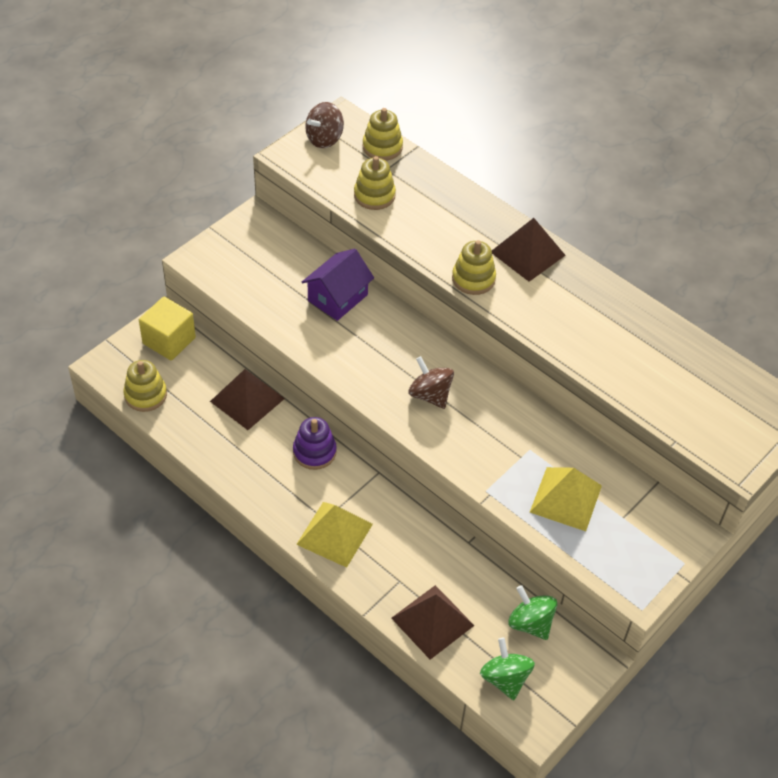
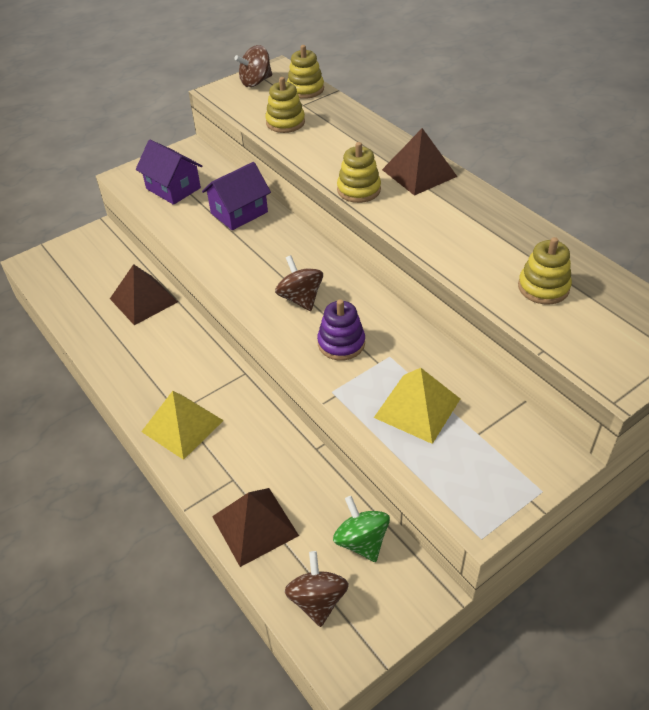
camera: 15 degrees right, 5 degrees down
(145, 395) = (55, 289): yellow stacking toy -> yellow stacking toy (543, 287)
(169, 341) = (94, 248): yellow cube -> none
(256, 271) = (173, 188): none -> purple house
(314, 452) = (189, 349): purple stacking toy -> purple stacking toy (341, 343)
(505, 679) = (317, 600): green spinning top -> brown spinning top

